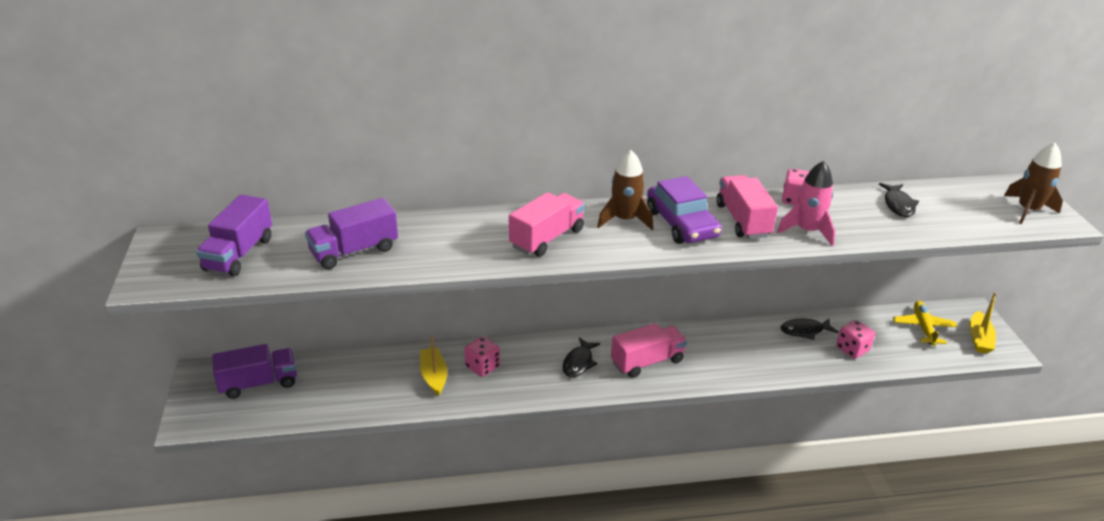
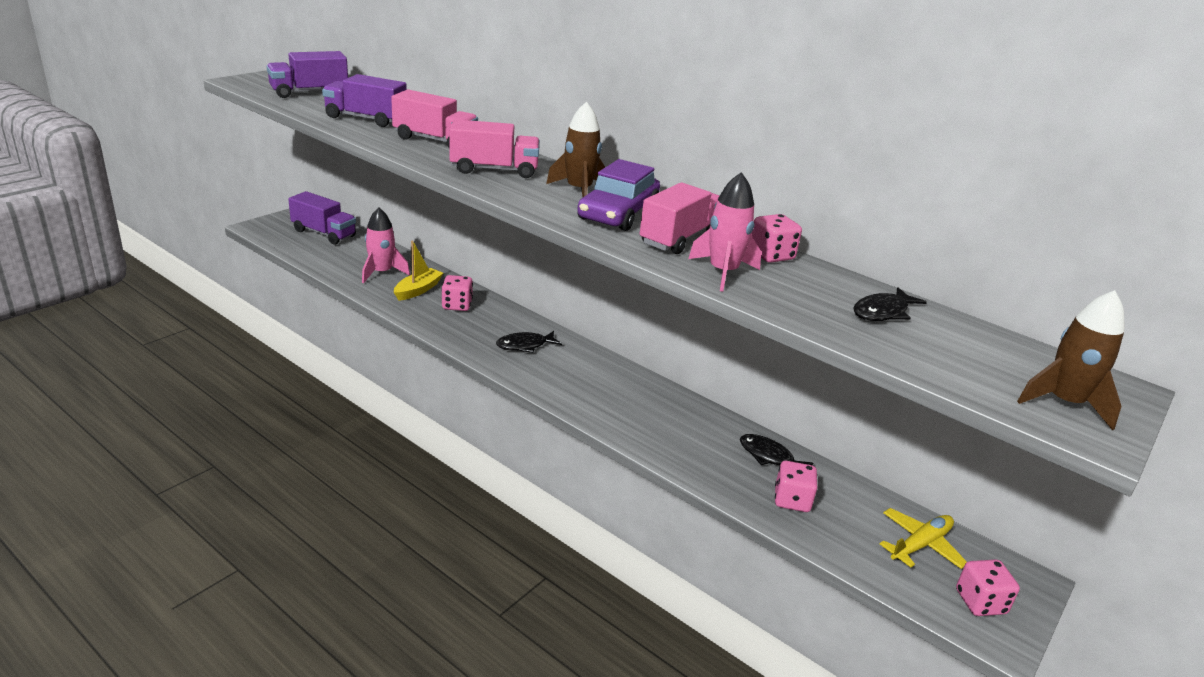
camera: 45 degrees right, 5 degrees down
(379, 382) = (381, 272): none -> pink rocket
(647, 361) = (577, 379): pink truck -> pink truck (435, 140)
(979, 338) = (980, 602): yellow boat -> pink dice

